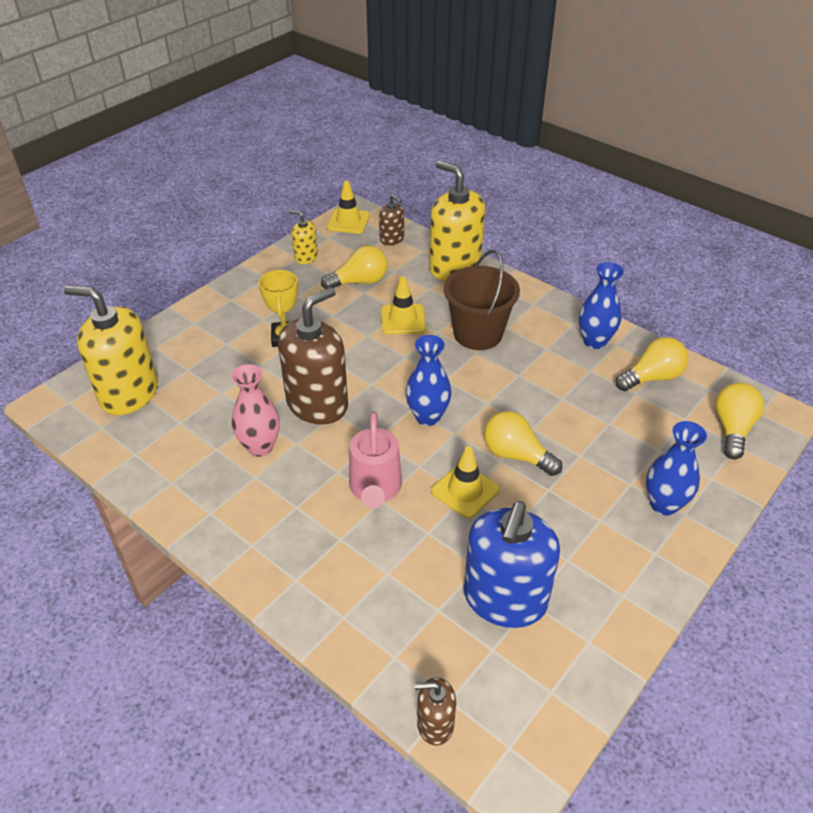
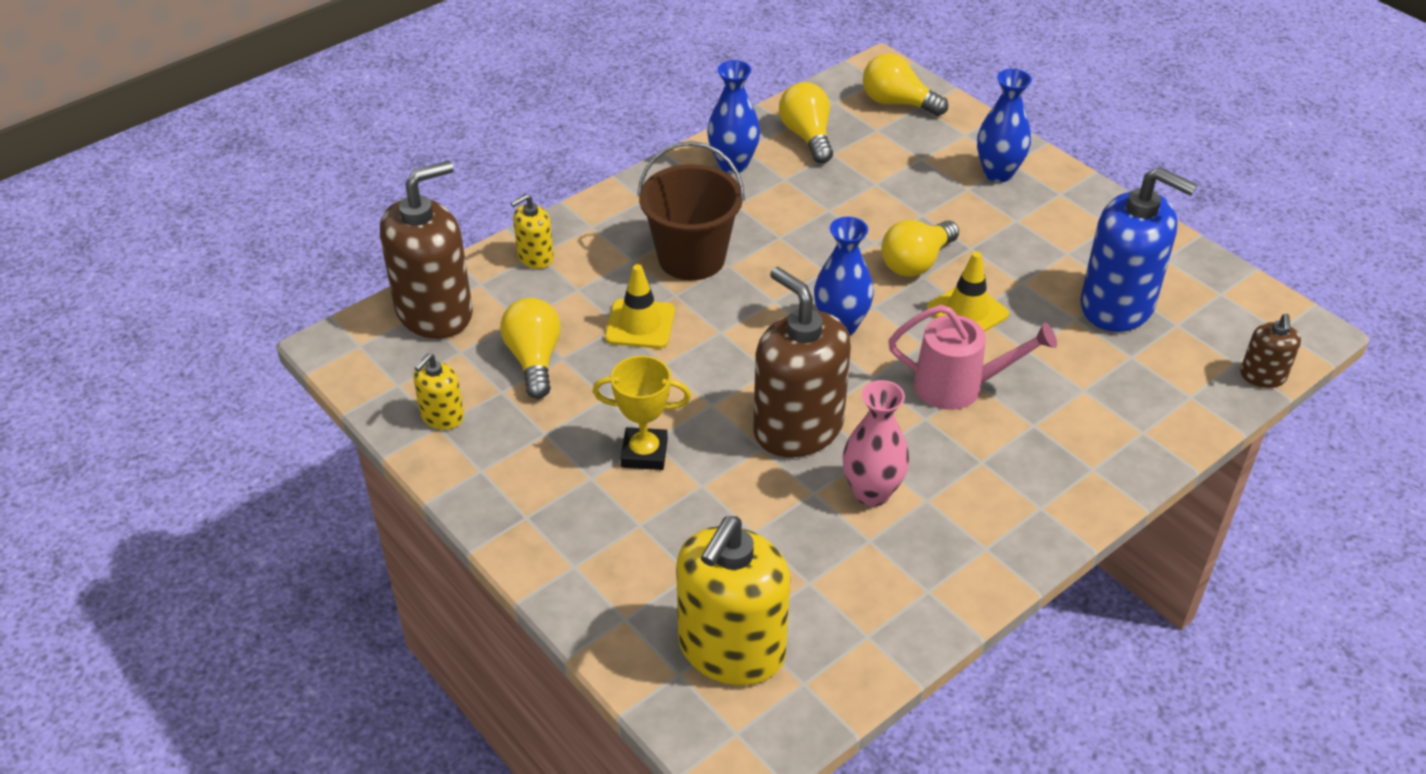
camera: 80 degrees left, 0 degrees up
(348, 221) = (361, 357): yellow traffic cone -> none
(392, 239) = (435, 312): brown soap dispenser -> brown soap dispenser, size x2.07
(454, 267) = (535, 257): yellow soap dispenser -> yellow soap dispenser, size x0.48

